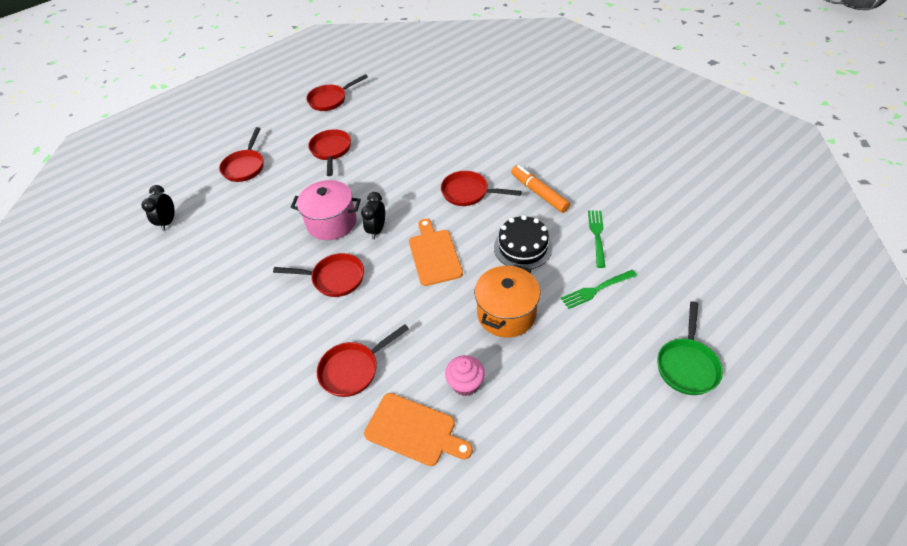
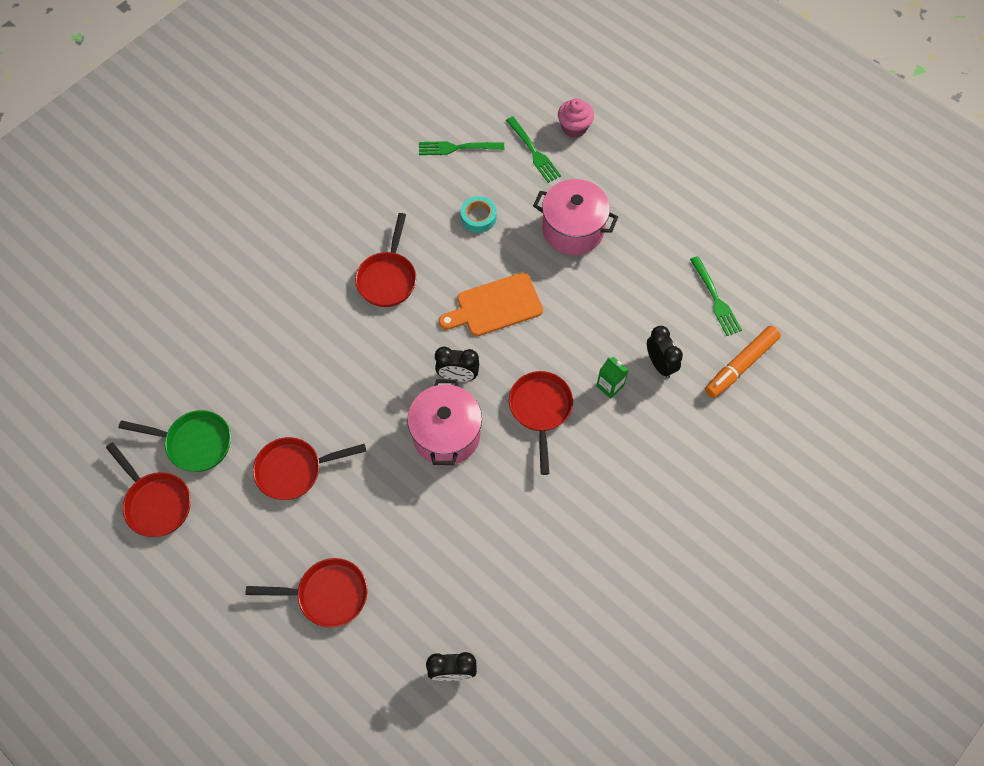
camera: 100 degrees left, 15 degrees up
(342, 328) = (610, 386): none -> green carton
(353, 369) = (660, 364): red pan -> black clock
(414, 430) = (715, 299): orange cutting board -> green fork
(465, 384) = (660, 260): pink cupcake -> pink cupcake (574, 127)
(506, 314) = (573, 230): orange pot -> pink pot
(523, 247) = (478, 217): black cake -> turquoise tape
(539, 193) = (388, 202): orange marker -> orange marker (740, 365)
(687, 365) = (613, 89): green pan -> green pan (194, 443)

